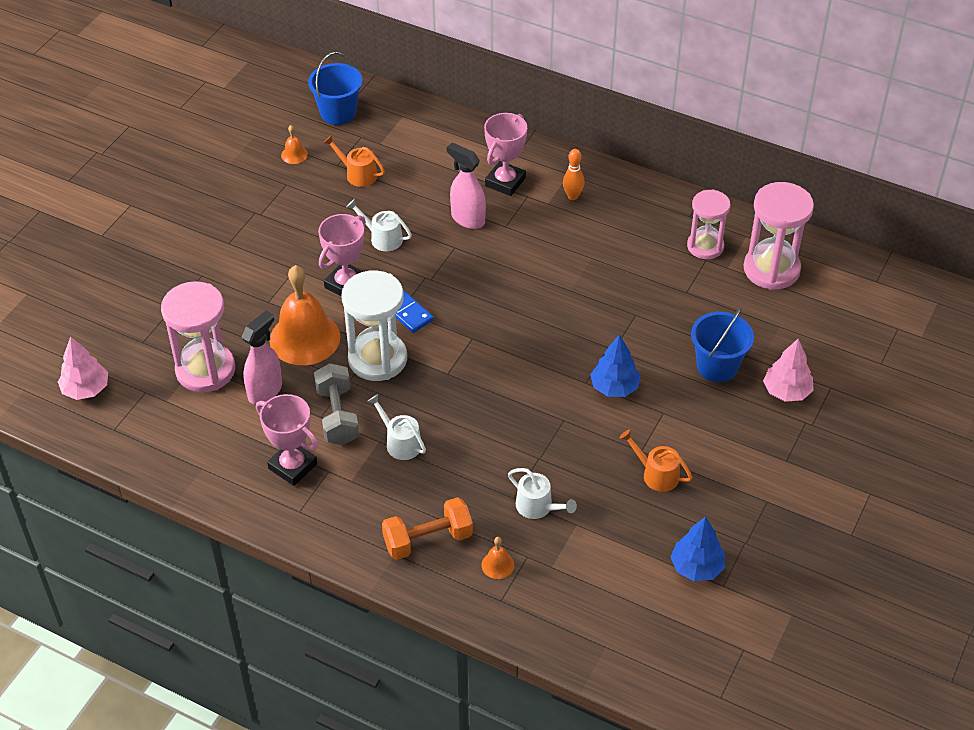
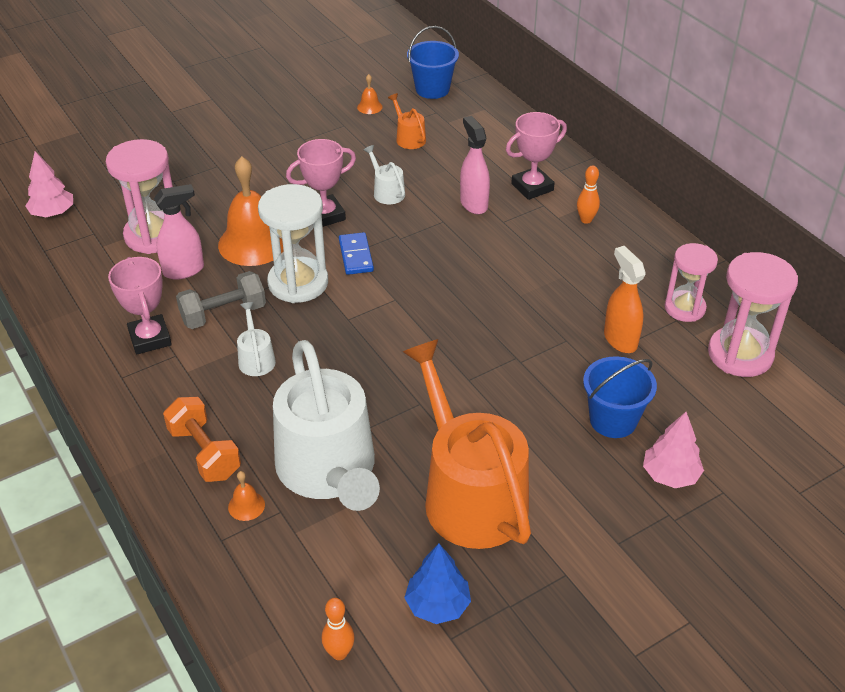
camera: 30 degrees right, 5 degrees down
(337, 416) = (223, 314): grey dumbbell -> grey dumbbell turned 45 degrees clockwise
(428, 540) = (205, 452): orange dumbbell -> orange dumbbell turned 45 degrees clockwise
(538, 507) = (329, 470): white watering can -> white watering can, size x2.48
(614, 387) = (493, 395): blue tree -> none
(655, 635) = (339, 653): none -> orange bowling pin
(656, 474) = (469, 494): orange watering can -> orange watering can, size x2.48
(675, 296) = (620, 339): none -> orange spray bottle

